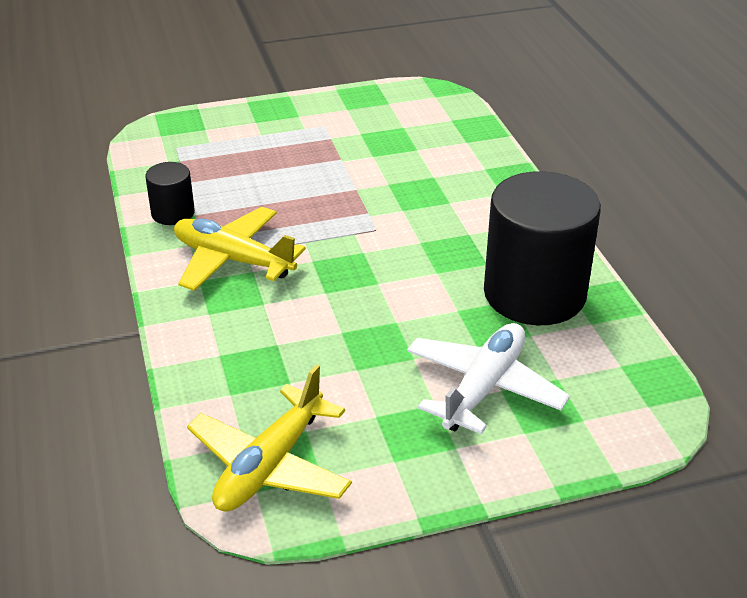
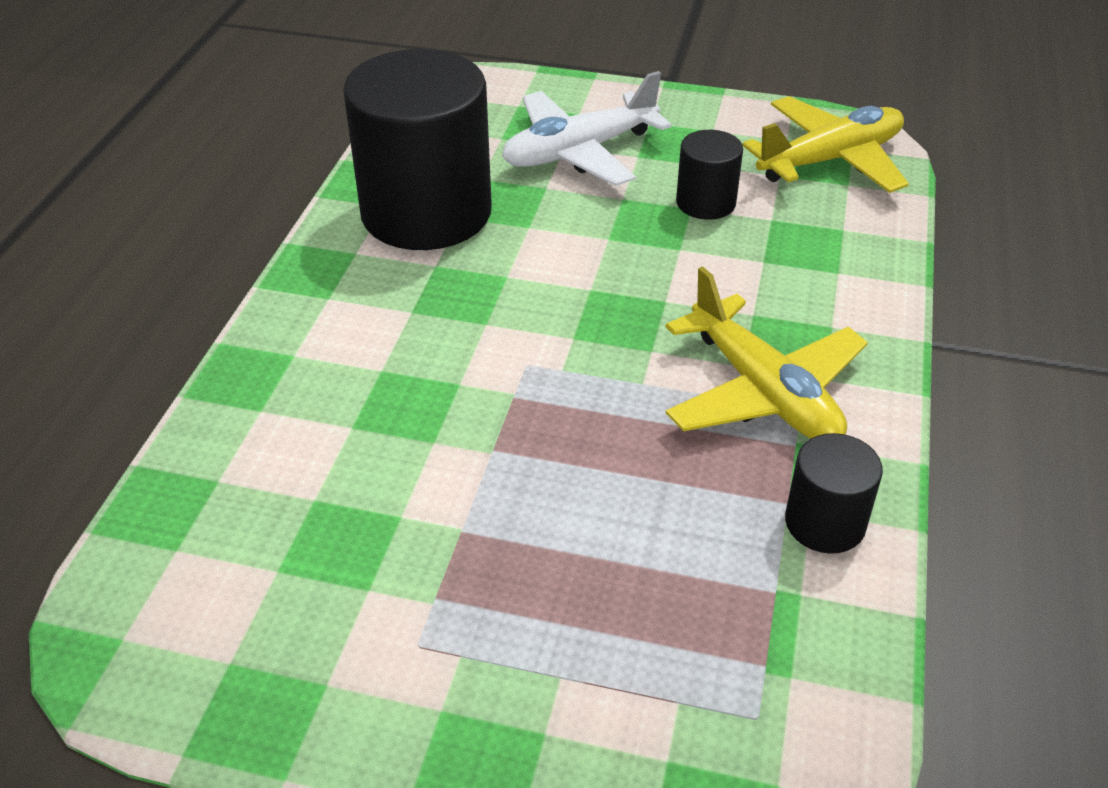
camera: 150 degrees left, 5 degrees up
(348, 377) = (705, 203): none -> black cylinder

